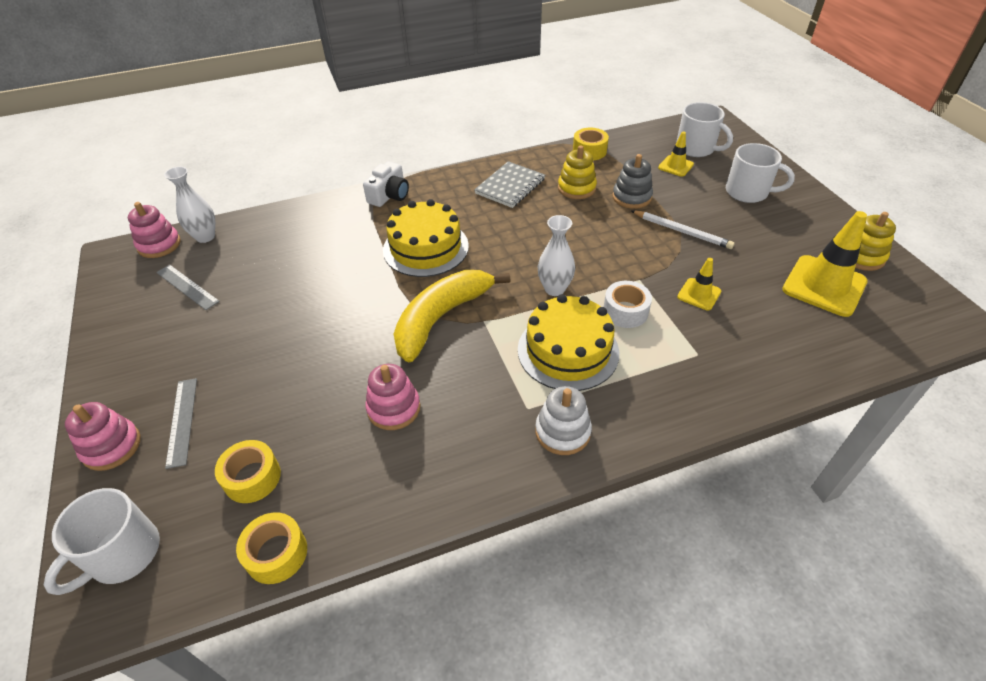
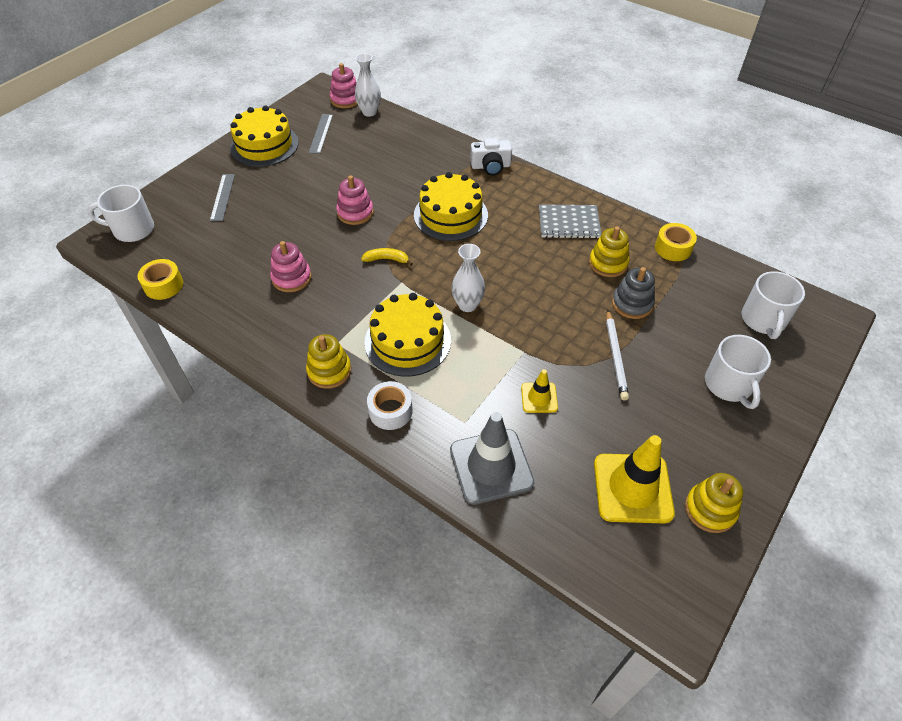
camera: 55 degrees right, 5 degrees up
(111, 447) = (190, 183): pink stacking toy -> pink stacking toy (355, 213)
(140, 343) = (264, 145): none -> yellow cake
(182, 421) = (222, 197): grey ruler -> grey ruler turned 45 degrees counterclockwise
(252, 477) = (204, 247): yellow tape -> none
(441, 318) = (387, 259): yellow banana -> yellow banana, size x0.42
(562, 432) = (329, 371): white stacking toy -> yellow stacking toy
(625, 311) = (477, 357): white tape -> white tape (390, 411)
(675, 166) = (714, 316): yellow traffic cone -> none
(760, 360) = (491, 466): none -> grey traffic cone

